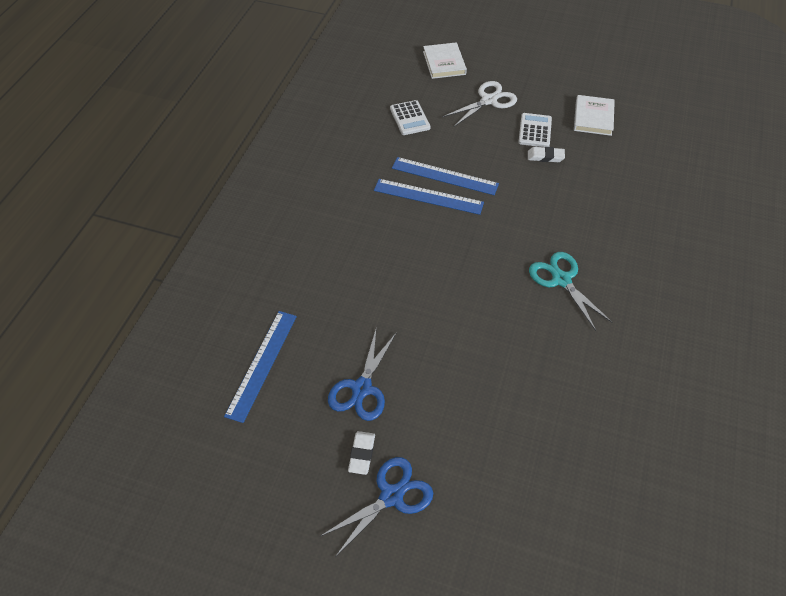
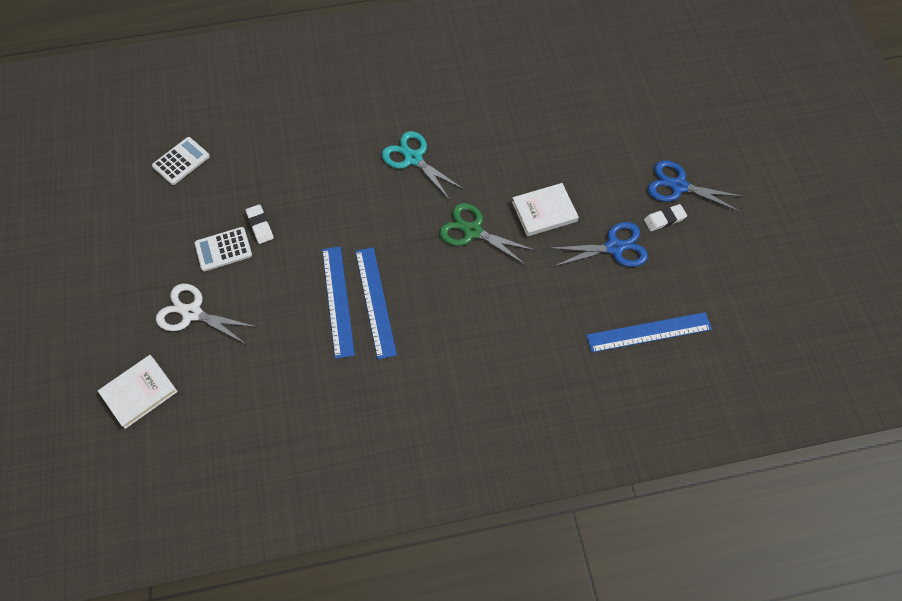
camera: 120 degrees left, 10 degrees up
(410, 118) = (263, 379): white calculator -> white calculator (181, 161)
(453, 287) = (472, 231): none -> green scissors
(561, 280) = (413, 158): turquoise scissors -> turquoise scissors turned 105 degrees clockwise
(593, 117) = (175, 206): white book -> white book (544, 211)

